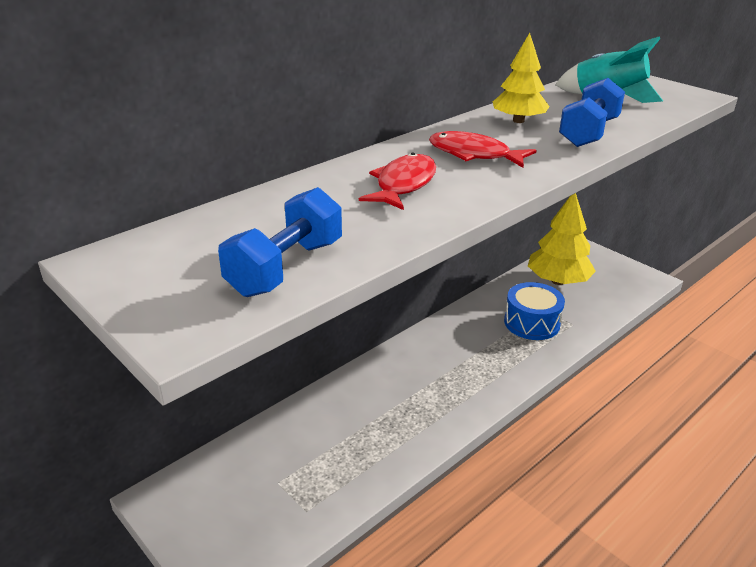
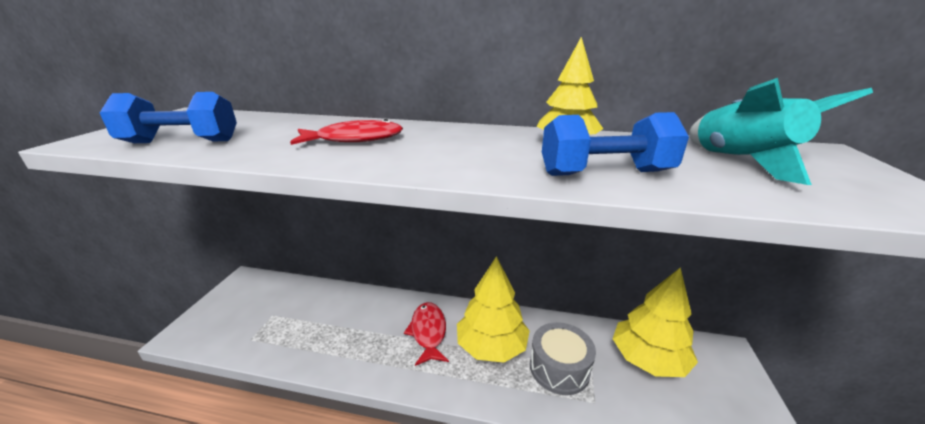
camera: 55 degrees right, 5 degrees down
(474, 154) = (452, 145): red fish -> red fish (428, 332)
(479, 344) = (491, 346): none -> yellow tree
(532, 323) = (559, 368): blue drum -> grey drum

